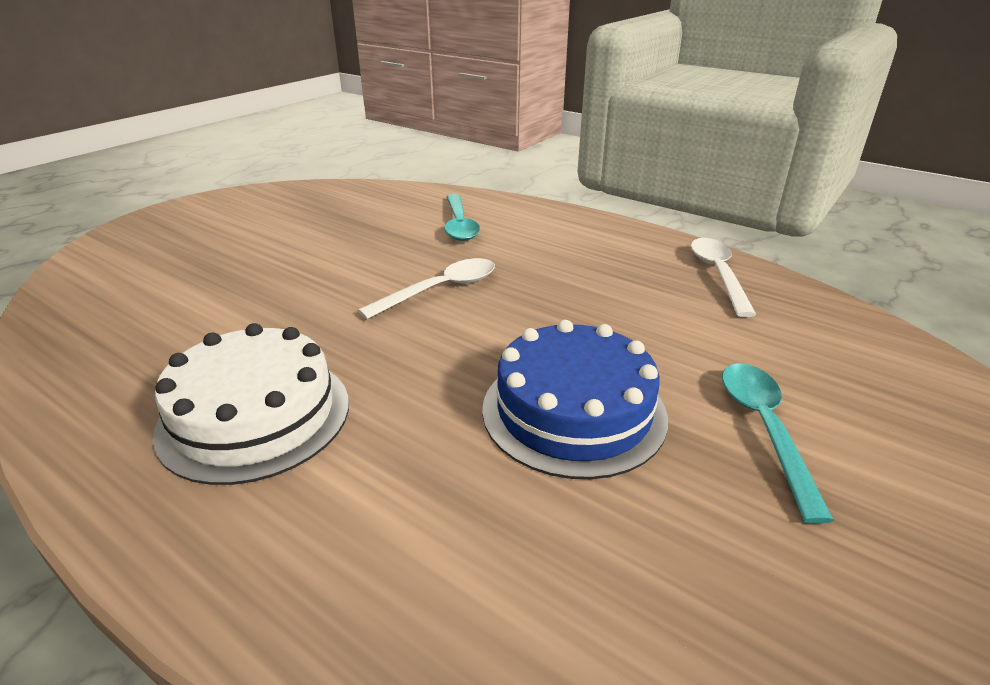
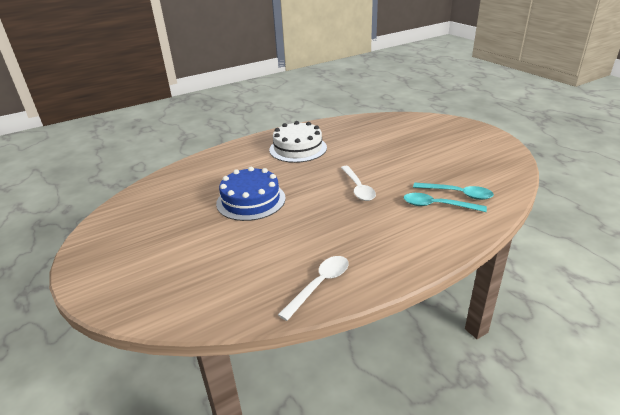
camera: 115 degrees right, 0 degrees up
(718, 274) = (320, 285): white spoon -> white spoon turned 75 degrees counterclockwise
(764, 428) = (204, 238): turquoise spoon -> turquoise spoon (458, 194)

